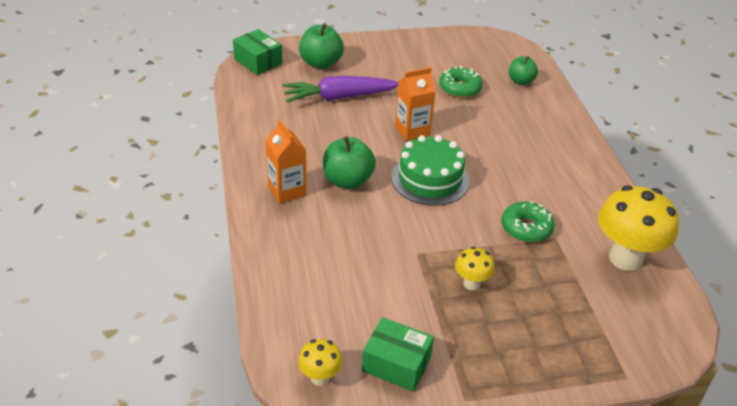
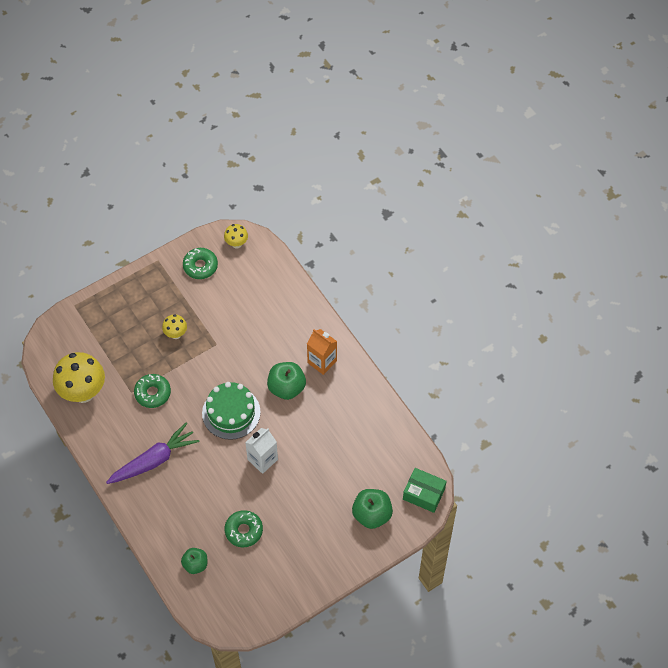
camera: 160 degrees right, 20 degrees up
(339, 97) = (335, 475): purple carrot -> purple carrot (154, 460)
(396, 364) = (200, 266): green box -> green donut
(412, 130) = (262, 459): orange carton -> white carton

